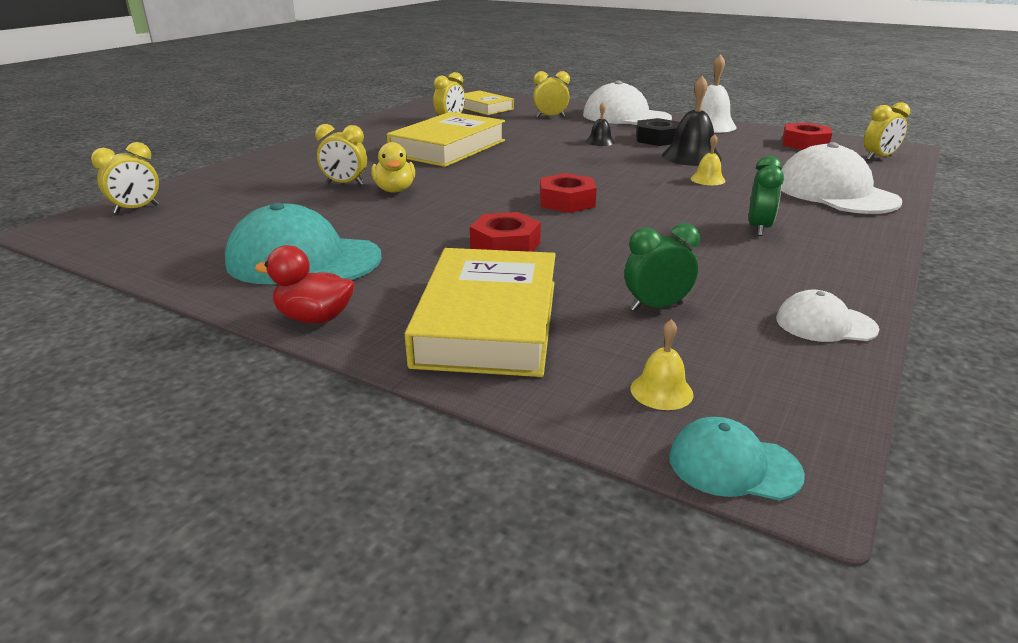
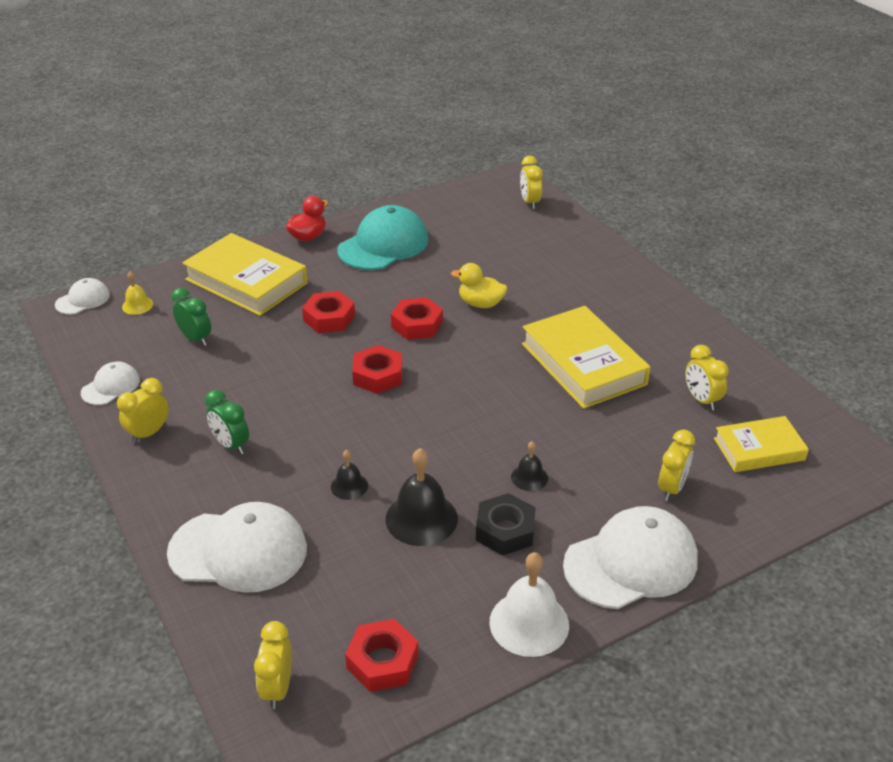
camera: 120 degrees right, 10 degrees up
(345, 184) = (516, 285): yellow clock -> yellow clock (149, 433)
(464, 205) = (417, 325): none -> red nut
(656, 307) = (195, 339): green clock -> green clock turned 60 degrees counterclockwise
(707, 179) = (349, 486): yellow bell -> black bell
(733, 465) = (83, 300): turquoise cap -> white cap

